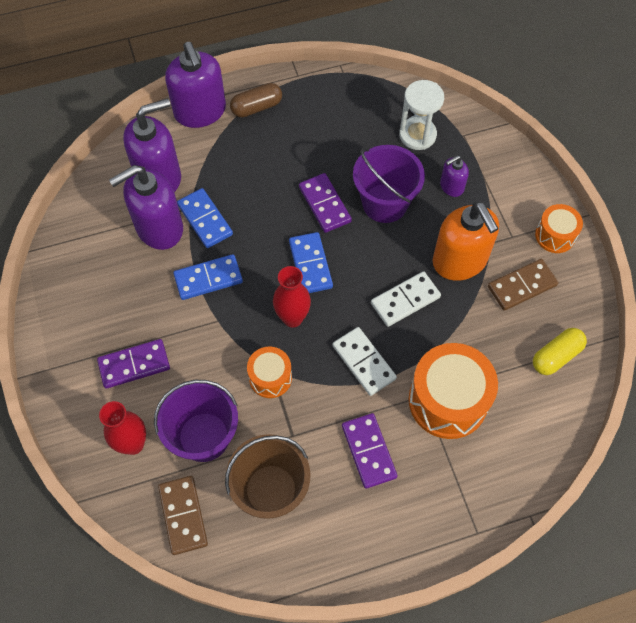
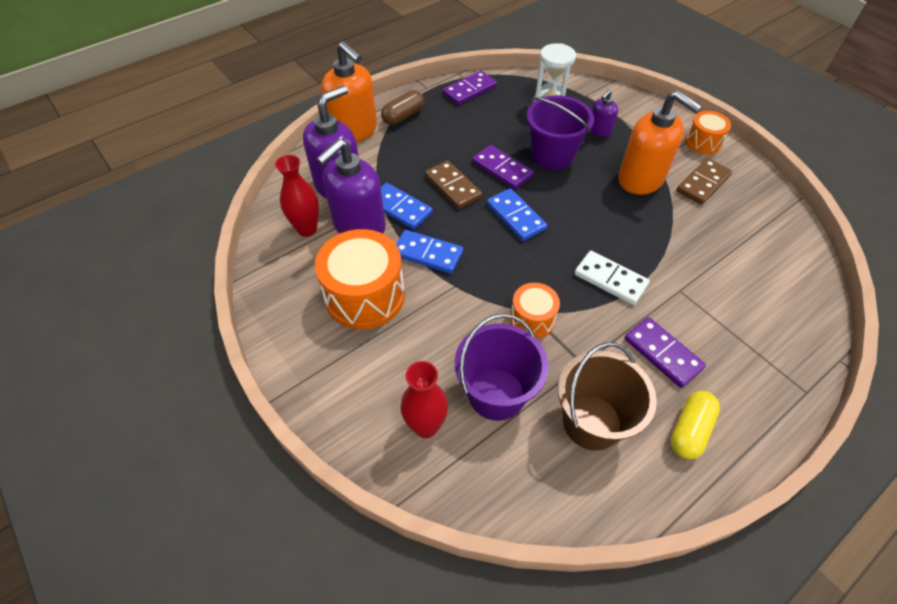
camera: 20 degrees left, 10 degrees down
(134, 365) = (390, 350): purple domino -> purple domino (469, 90)
(183, 515) = (516, 480): brown domino -> brown domino (453, 186)
(200, 112) = (354, 131): purple soap dispenser -> orange soap dispenser
(208, 279) = (427, 254): blue domino -> blue domino turned 60 degrees clockwise
(292, 318) = (524, 263): red vase -> red vase (307, 229)
(405, 300) = (615, 220): white domino -> none
(448, 400) = (703, 287): orange drum -> orange drum (365, 296)
(556, 356) = (766, 226): yellow capsule -> yellow capsule (689, 430)

